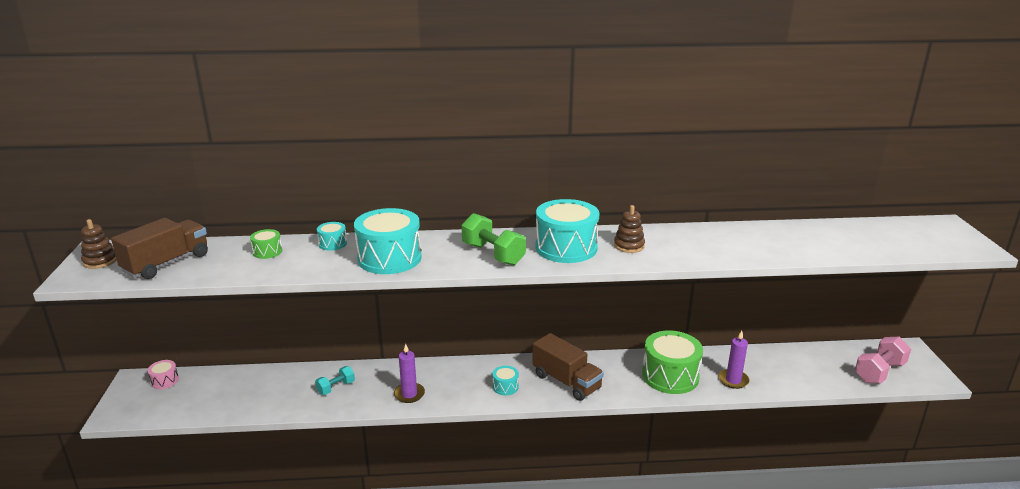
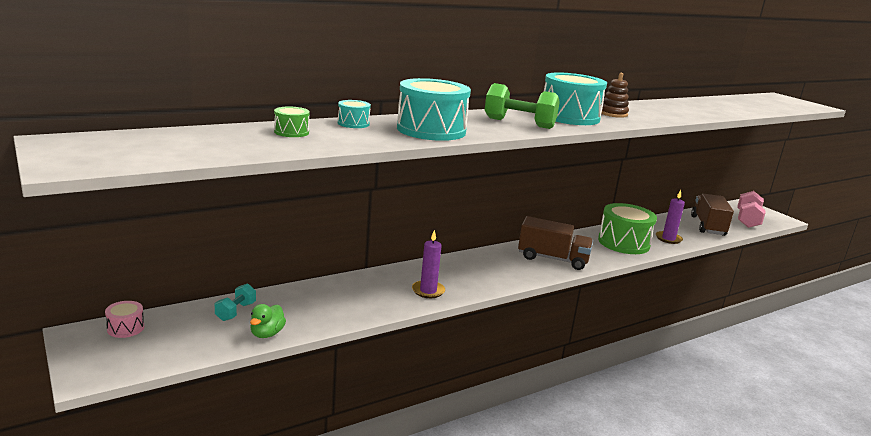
camera: 30 degrees left, 5 degrees down
(100, 261) = (79, 150): brown stacking toy -> none
(167, 263) = (180, 147): brown truck -> brown truck (708, 226)
(248, 408) = (267, 334): none -> green duck
(336, 387) = (347, 298): turquoise dumbbell -> turquoise dumbbell (236, 312)
(505, 387) = (507, 271): turquoise drum -> none

